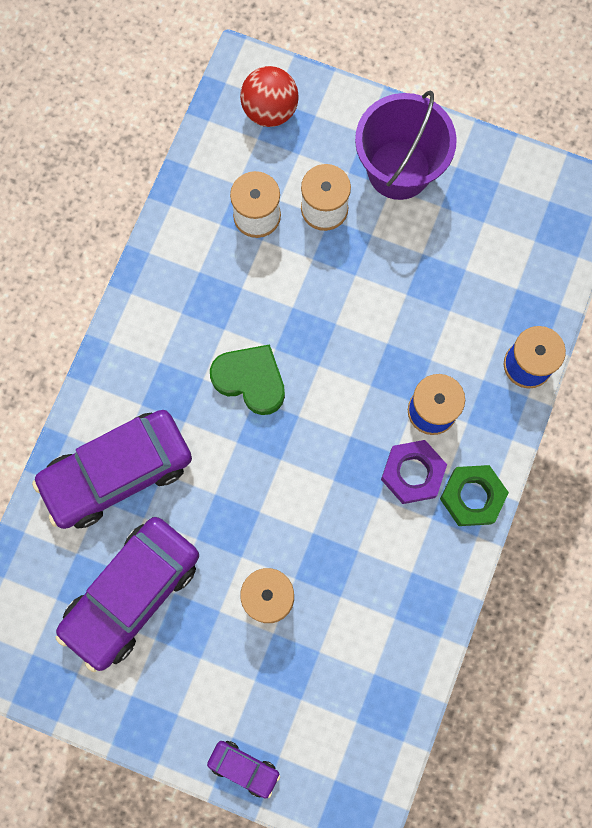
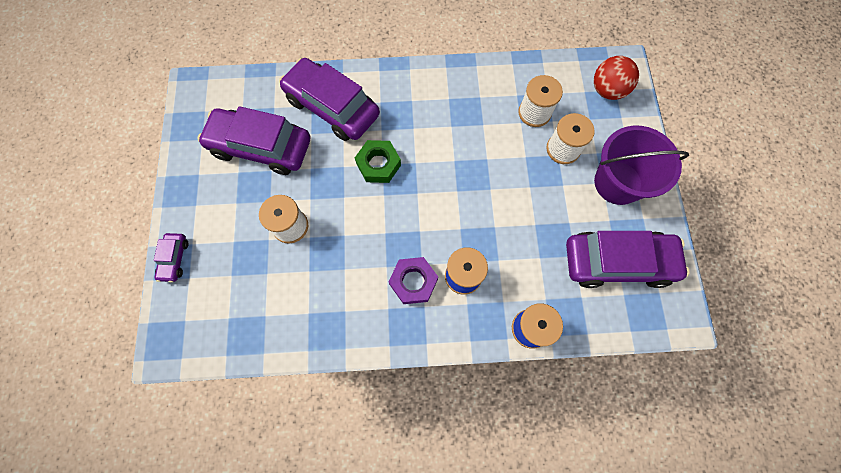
camera: 65 degrees right, 5 degrees down
(250, 380) = (426, 155): green heart -> none
(472, 497) = (416, 330): green nut -> green nut (378, 164)
(494, 226) = (617, 262): none -> purple car

